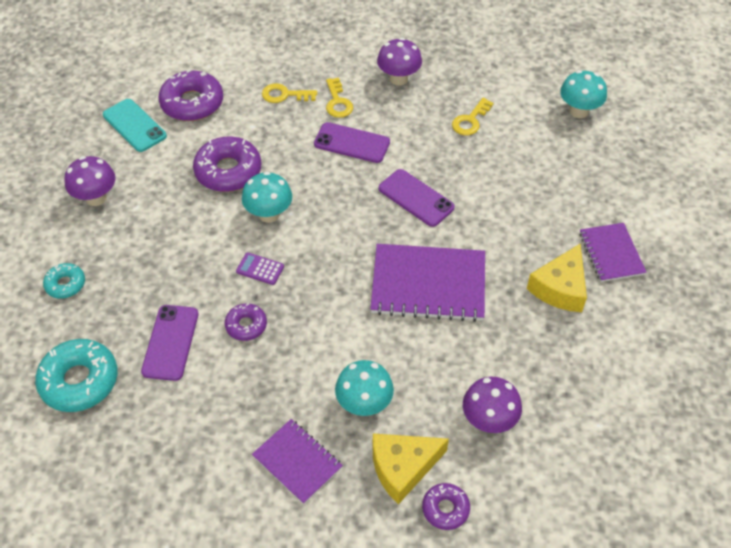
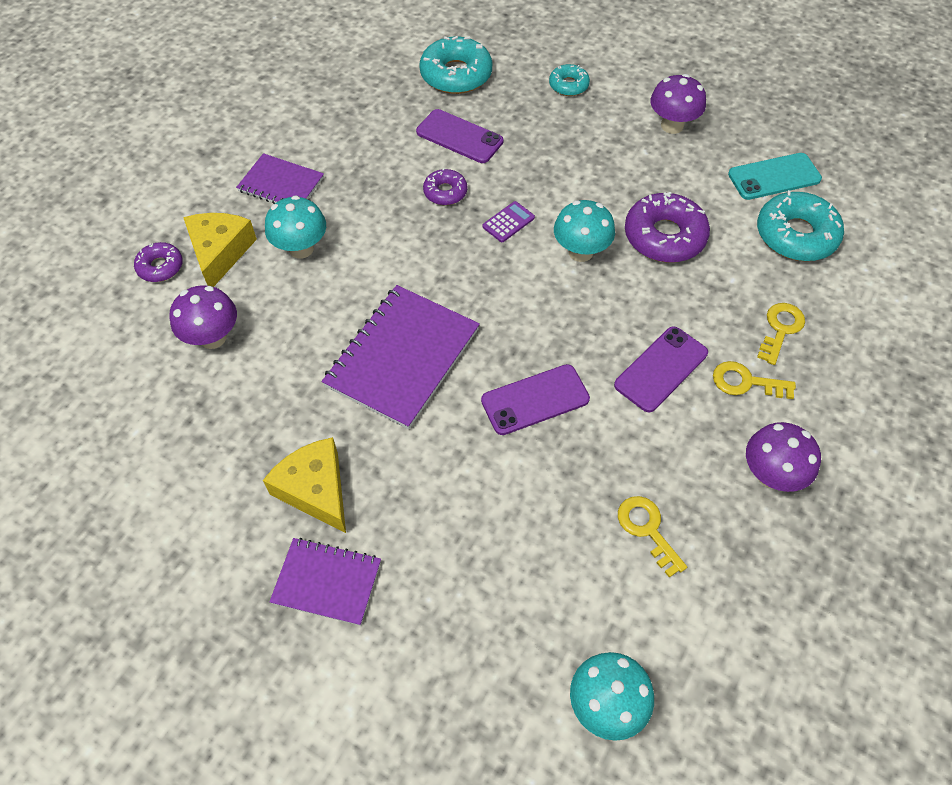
camera: 115 degrees right, 5 degrees up
(192, 103) = (796, 235): purple donut -> turquoise donut
(297, 462) = (281, 184): purple notebook -> purple notebook turned 45 degrees clockwise

